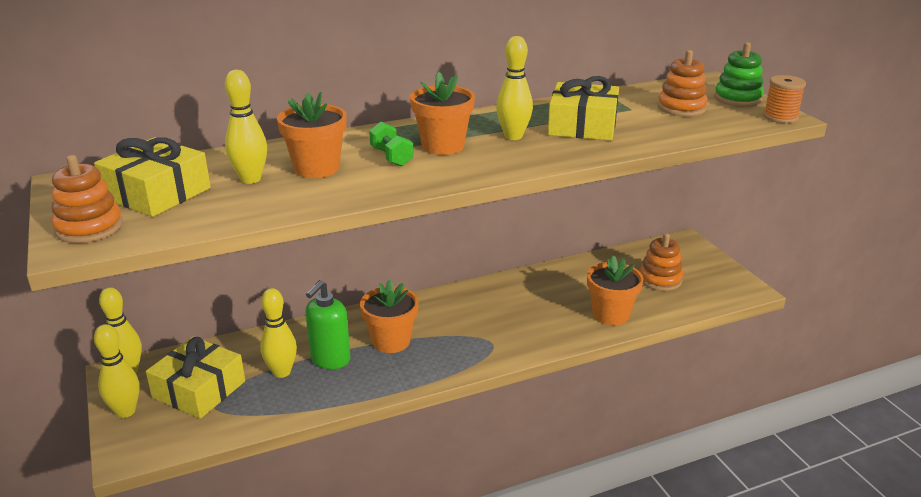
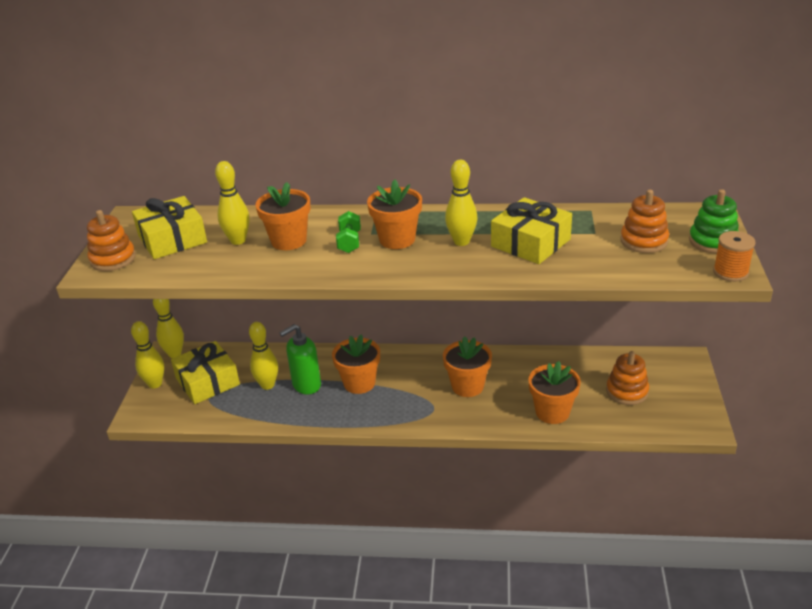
camera: 30 degrees right, 5 degrees up
(509, 314) = (467, 386): none -> orange flower pot

